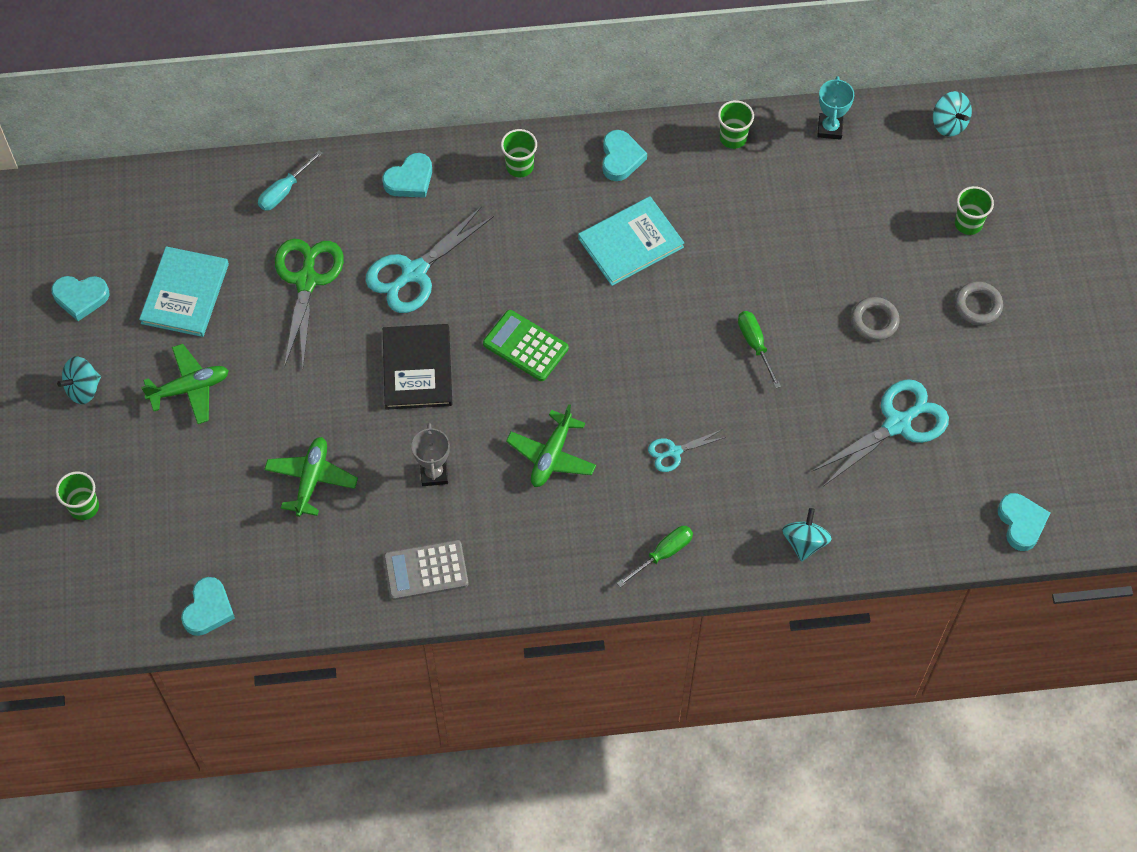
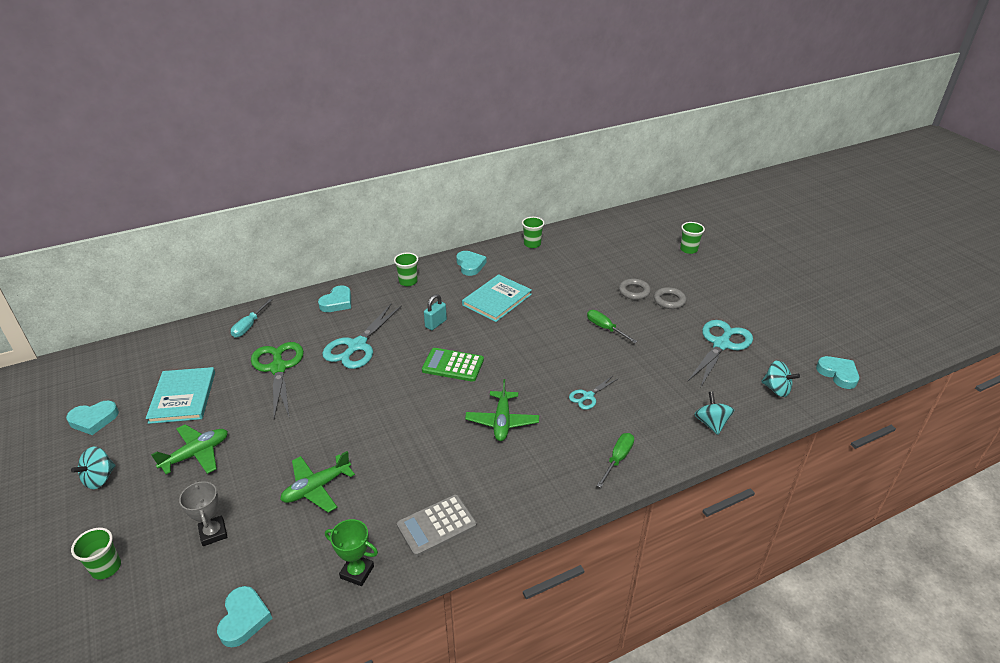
camera: 20 degrees left, 25 degrees down
(311, 479) = (316, 488): green plane -> green plane turned 120 degrees counterclockwise
(328, 596) = (357, 572): none -> green trophy
(417, 368) = (379, 396): black book -> none
(434, 473) = (417, 456): grey trophy -> grey trophy (213, 533)
(529, 263) = (435, 323): none -> turquoise padlock
(830, 128) = (584, 230): turquoise trophy -> none
(949, 124) = (647, 216): turquoise spinning top -> turquoise spinning top (776, 389)
(978, 305) = (722, 280): grey ring -> grey ring (634, 291)

